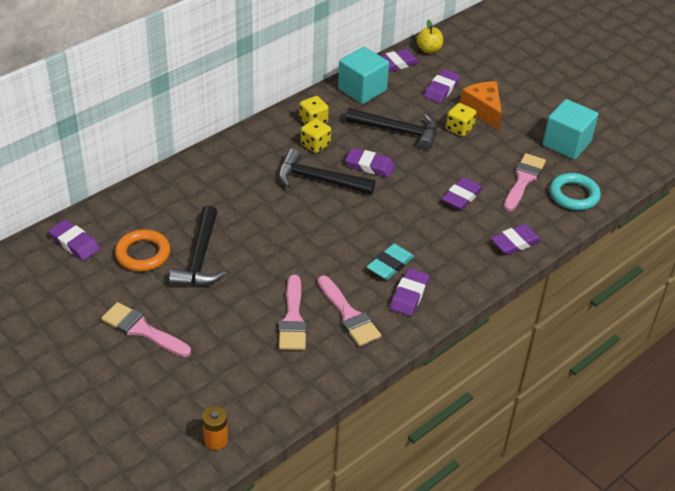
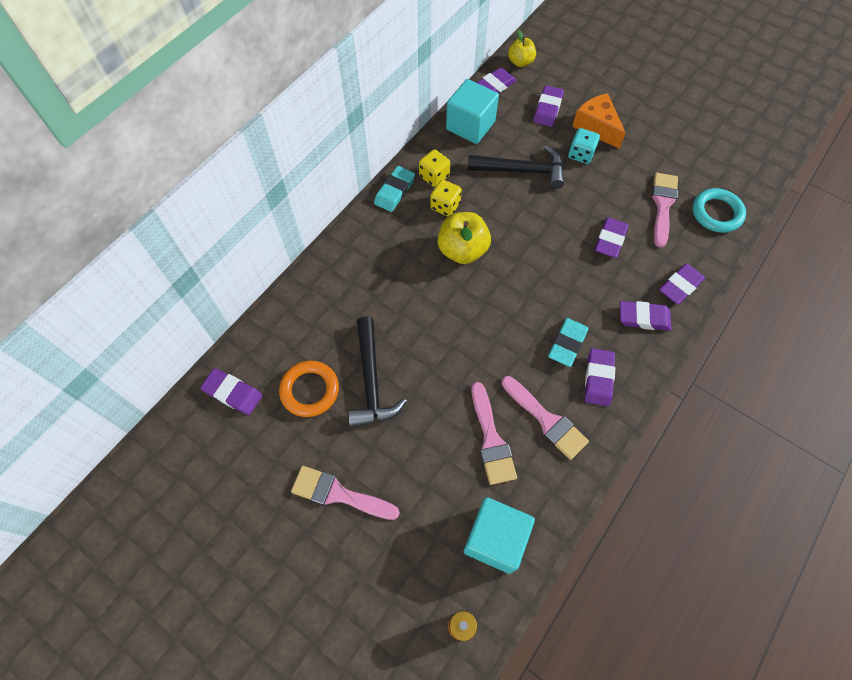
camera: 10 degrees left, 20 degrees up
(272, 126) = (394, 191): none -> turquoise eraser
(319, 180) = (462, 250): black hammer -> yellow apple
(369, 166) = (507, 221): purple eraser -> purple eraser (643, 318)
(459, 129) = (581, 154): yellow dice -> turquoise dice
(566, 143) = (689, 151): turquoise cube -> turquoise cube (495, 539)

